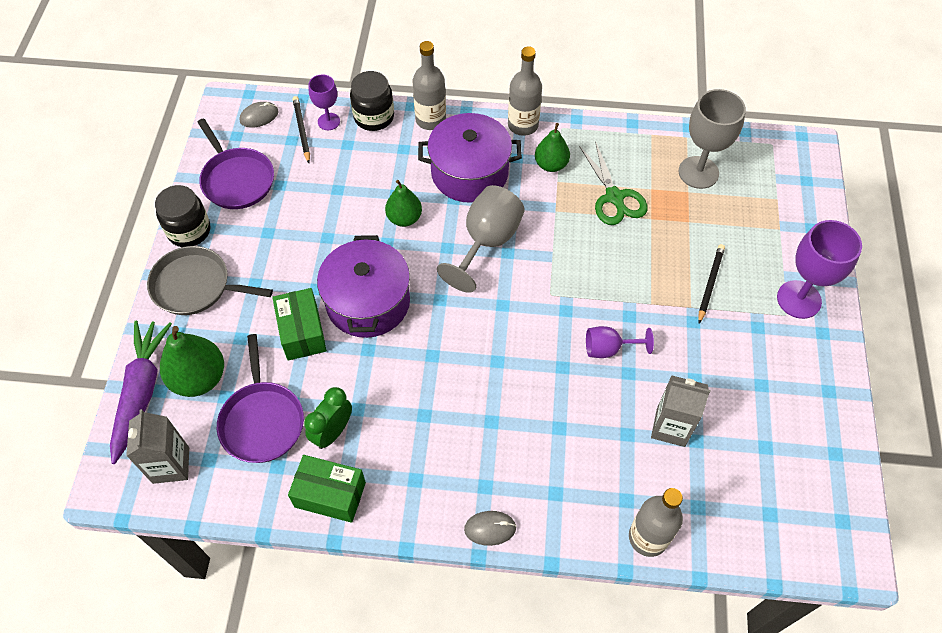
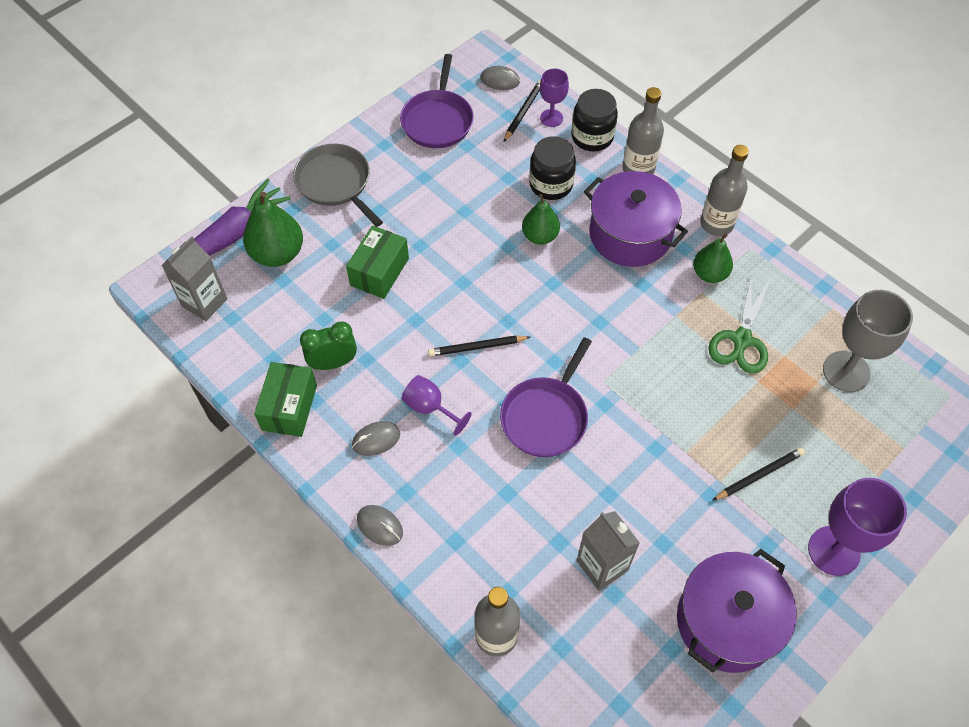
camera: 40 degrees right, 0 degrees up
(189, 231) = (368, 138): black jar -> black jar (551, 184)
(262, 420) = (292, 317): purple pan -> purple pan (546, 416)
(330, 494) = (289, 407): green box -> green box turned 45 degrees clockwise
(368, 302) = (449, 283): purple pot -> purple pot (727, 621)
(424, 465) = (376, 439): none -> grey mouse
(435, 336) = (477, 347): none -> black pencil
(486, 242) = (590, 301): grey goblet -> none
(608, 349) = (610, 462): purple goblet -> purple goblet (430, 407)

